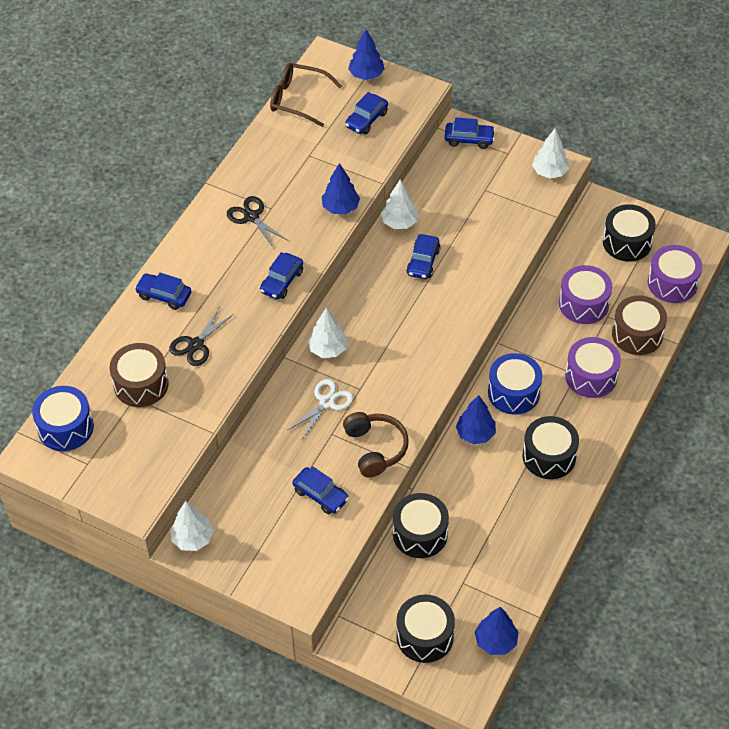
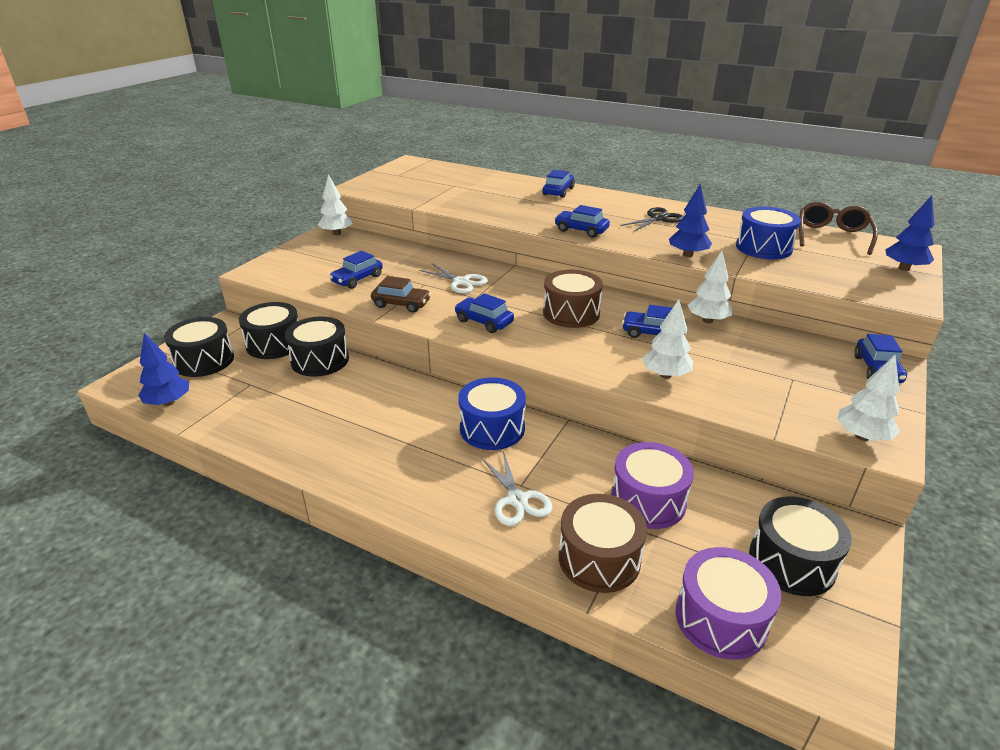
camera: 90 degrees right, 20 degrees down
(65, 427) = (431, 169): blue drum -> blue drum (763, 248)
(141, 384) = (467, 187): brown drum -> brown drum (571, 313)
(196, 344) = (506, 202): black scissors -> none
(328, 349) = (525, 282): white tree -> white tree (665, 375)
(366, 120) = (830, 268): blue car -> blue car (484, 322)
(375, 448) = (401, 304): brown headphones -> brown car
(475, 434) = (435, 398): blue tree -> none
(549, 456) = (392, 453): black drum -> black drum (274, 344)
(591, 376) = (517, 499): purple drum -> white scissors

